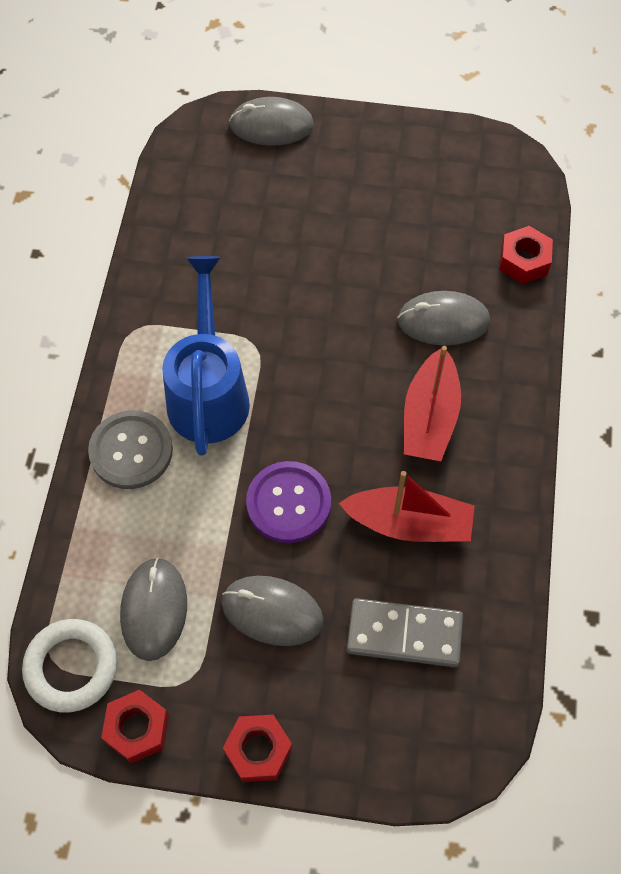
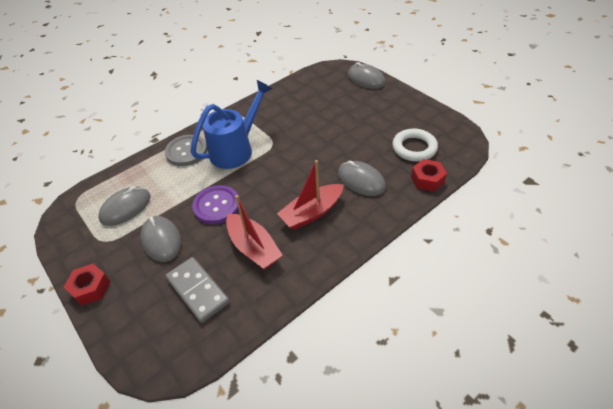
camera: 45 degrees right, 15 degrees down
(71, 667) = (78, 206): white ring -> white ring (414, 148)
(137, 729) = (67, 244): red nut -> none

